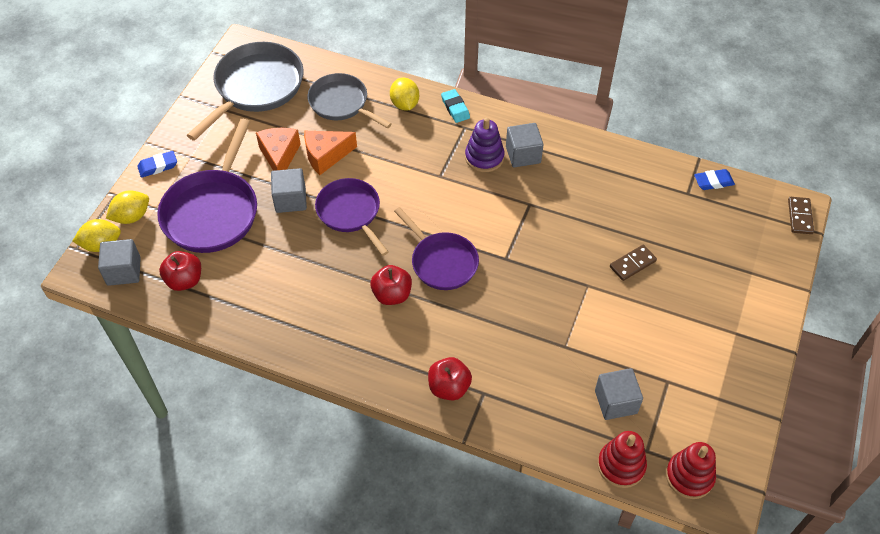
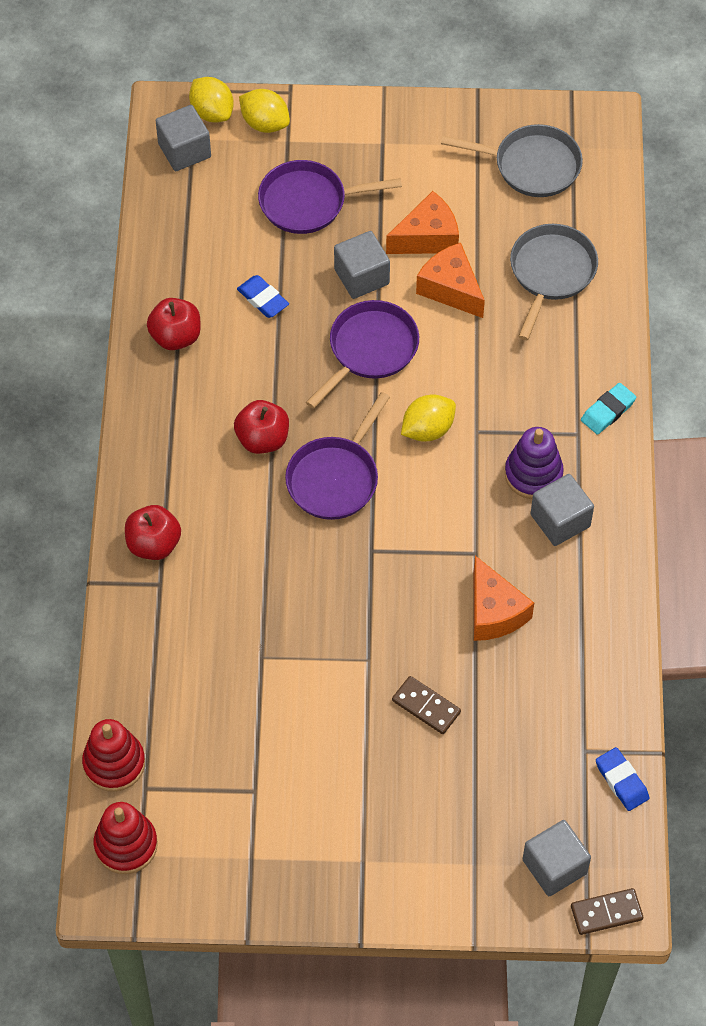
camera: 70 degrees right, 5 degrees up
(158, 166) = (352, 116): blue eraser -> blue eraser (263, 299)
(184, 280) = (196, 215): red apple -> red apple (176, 336)
(213, 211) = (308, 202): purple pan -> purple pan, size x0.66
(256, 88) = (531, 165): grey pan -> grey pan, size x0.66
(404, 104) = (585, 347): yellow lemon -> yellow lemon (427, 429)
(576, 207) = (494, 612): none -> orange cheese
(615, 402) = (201, 736): grey cube -> grey cube (554, 866)

